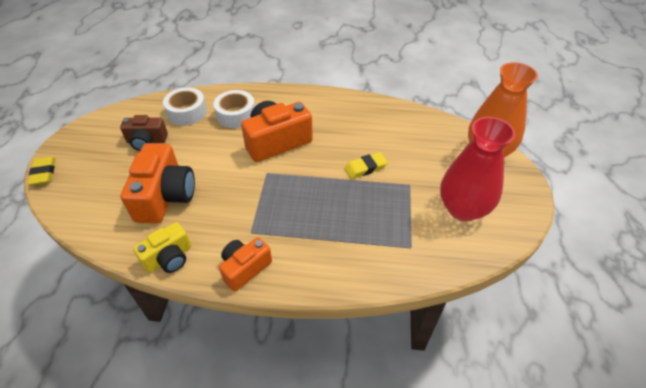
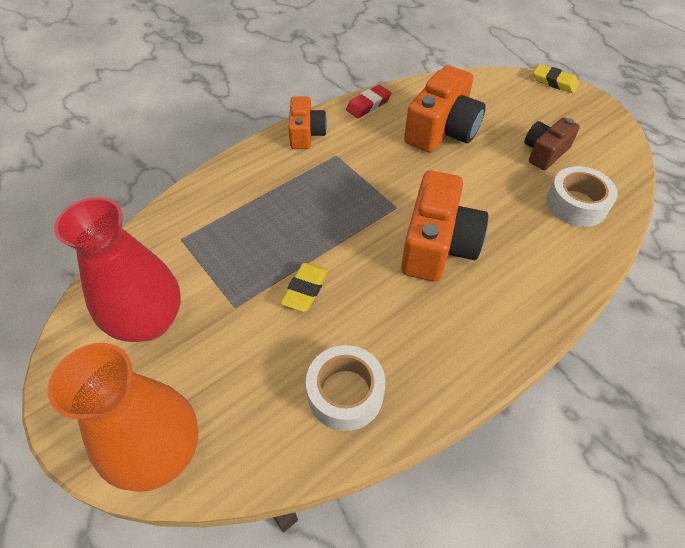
camera: 135 degrees right, 5 degrees up
(165, 196) = (442, 130): orange camera -> orange camera turned 105 degrees counterclockwise
(169, 258) = (368, 105): yellow camera -> red eraser
(236, 115) = (529, 242): white tape -> white tape (345, 393)

